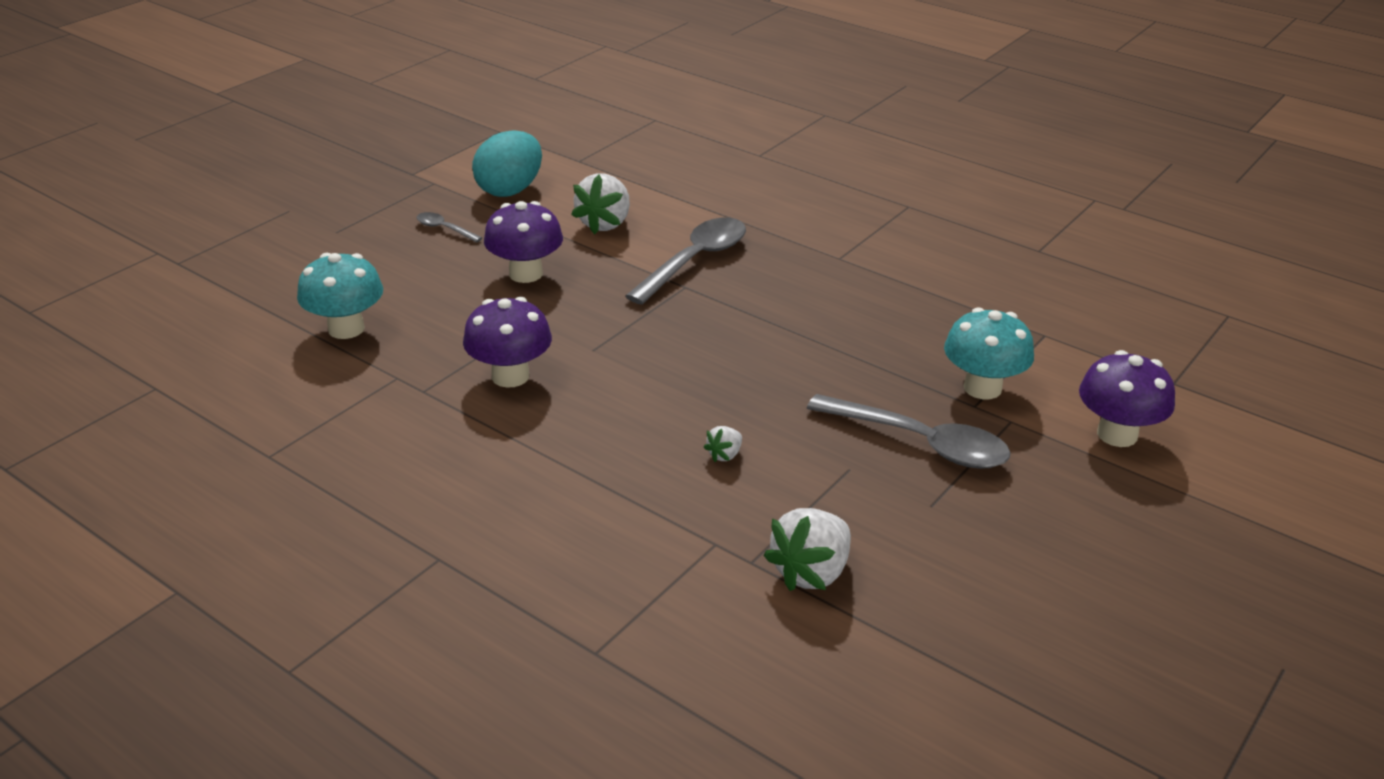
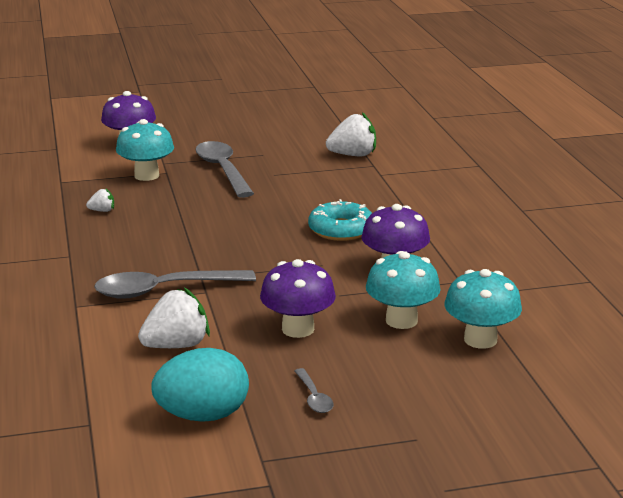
camera: 140 degrees left, 10 degrees down
(440, 318) = (401, 320): none -> turquoise mushroom
(633, 406) = (341, 230): none -> turquoise donut
(724, 455) = (325, 197): white strawberry -> white strawberry (102, 211)

